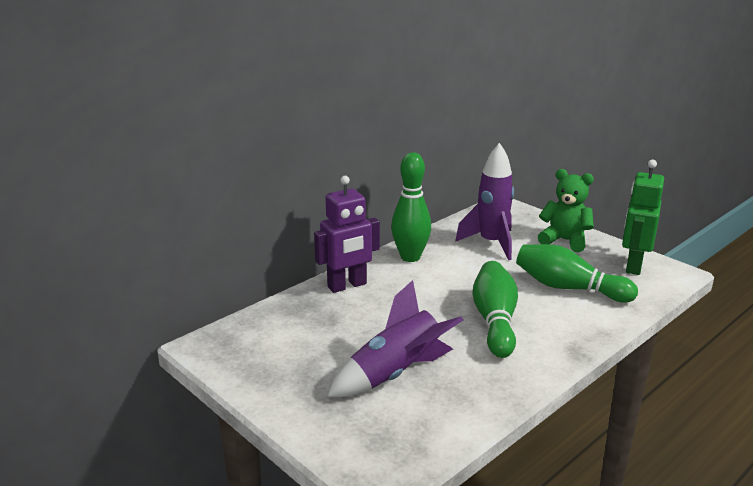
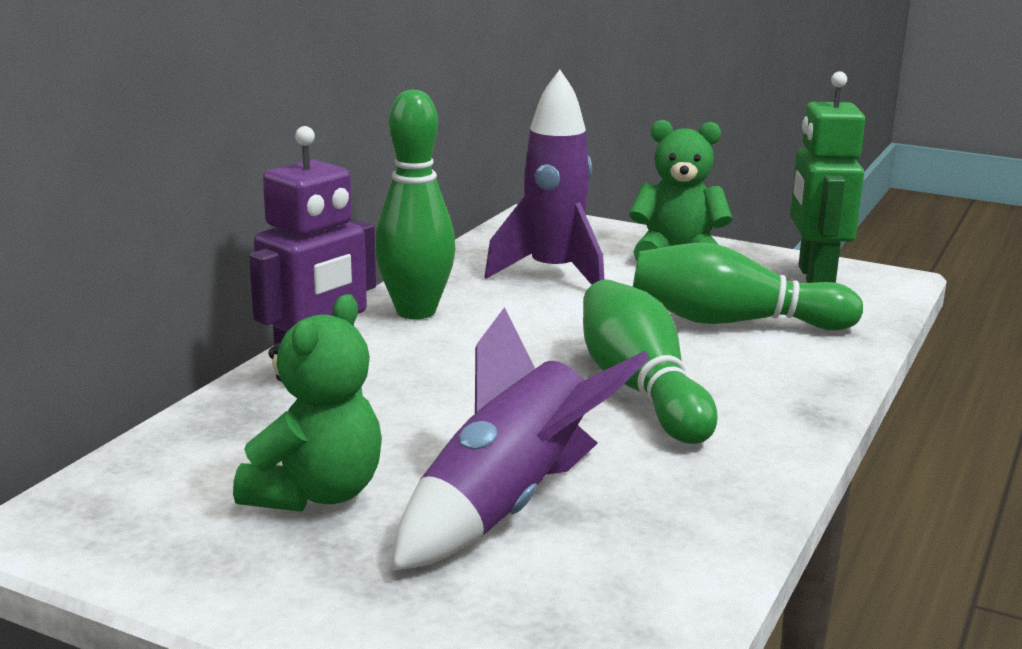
camera: 20 degrees left, 5 degrees down
(316, 351) = (316, 494): none -> green teddy bear

